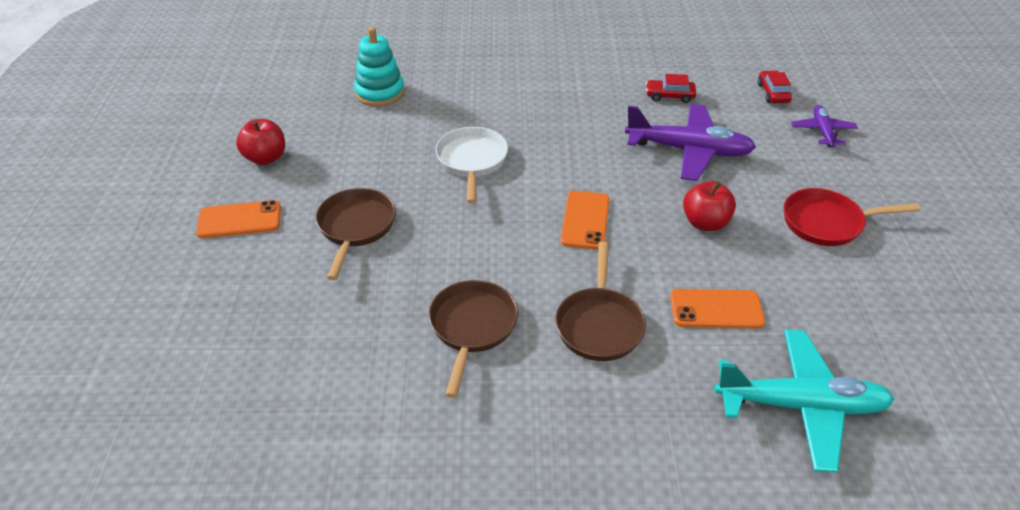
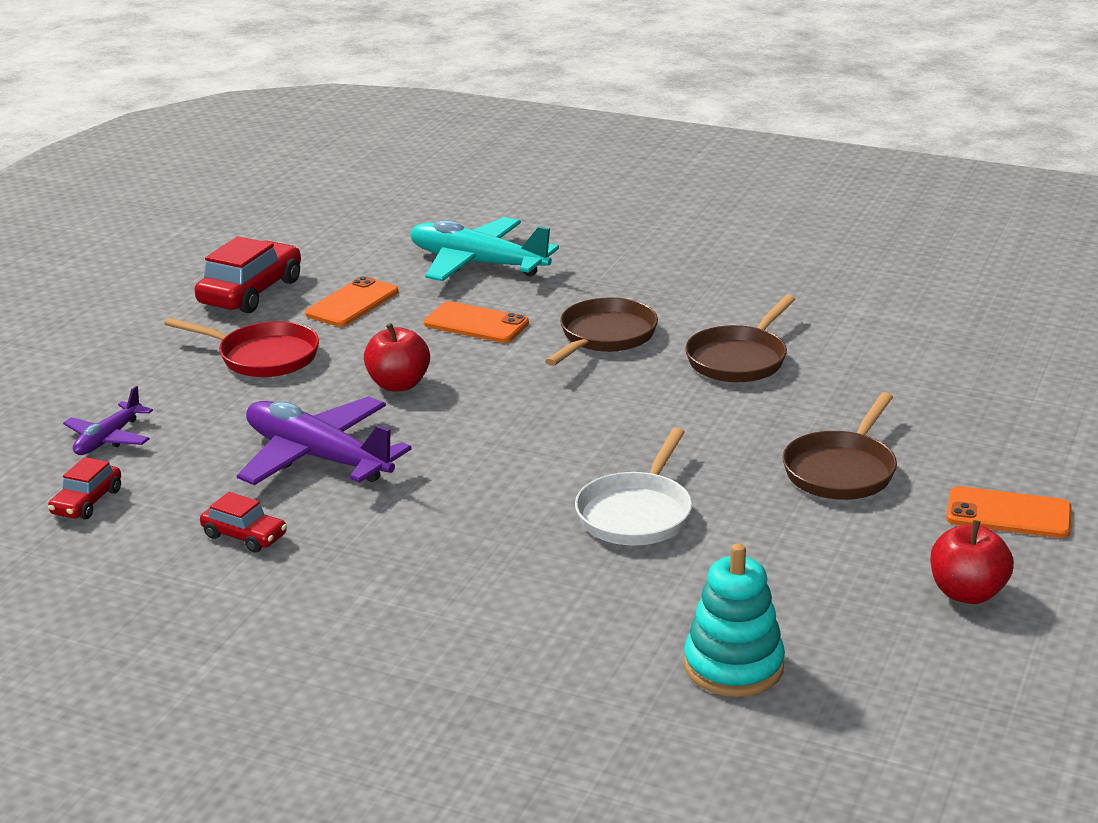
camera: 155 degrees left, 15 degrees down
(585, 220) = (538, 416): orange phone -> orange phone (352, 303)
(936, 294) = (251, 292): none -> red car

